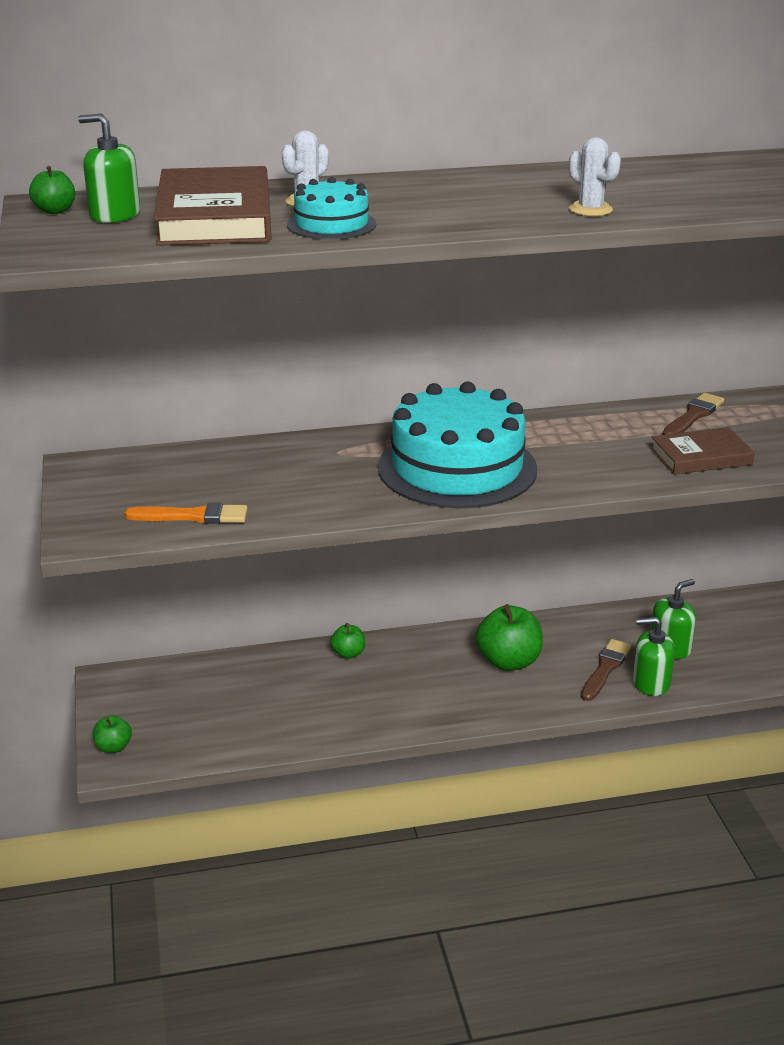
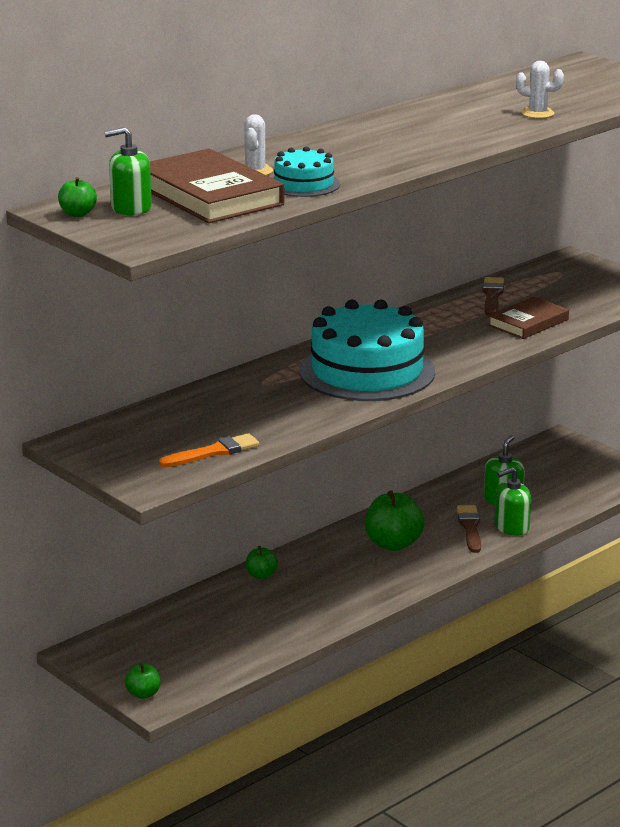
camera: 30 degrees left, 5 degrees down
(590, 209) = (460, 140): white cactus -> white cactus (537, 113)

